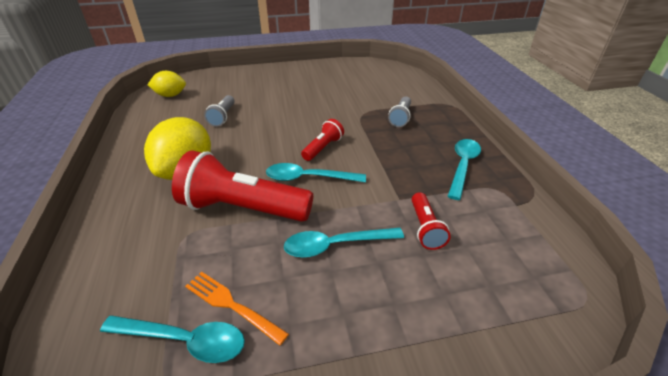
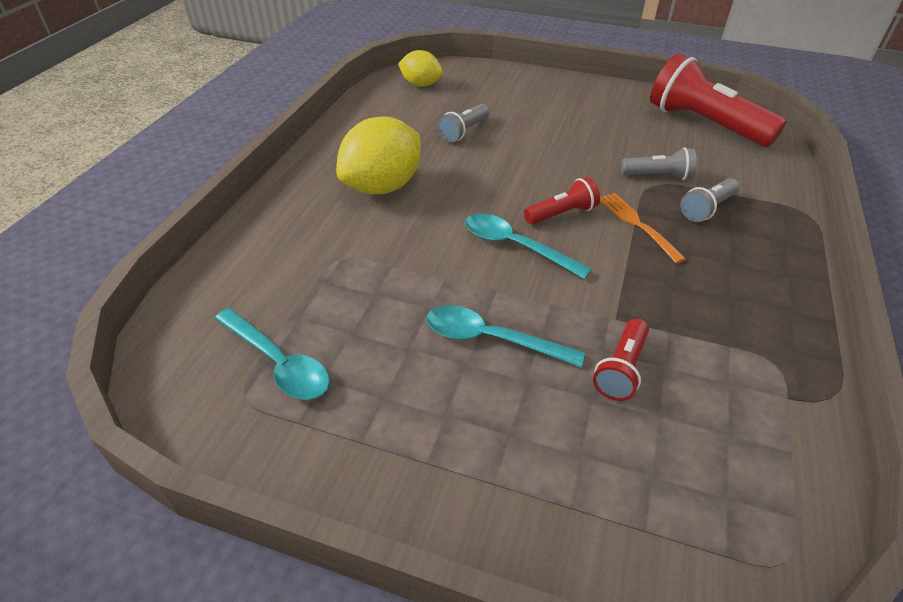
camera: 30 degrees right, 5 degrees up
(232, 305) = (340, 351): orange fork -> orange fork (637, 224)
(243, 208) = (416, 253): red flashlight -> red flashlight (704, 124)
(362, 108) = (658, 176): none -> grey flashlight
(462, 166) = (748, 311): turquoise spoon -> none

